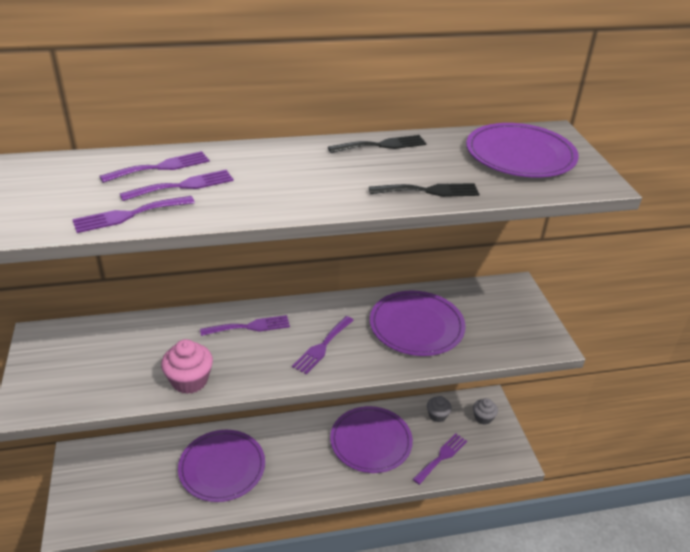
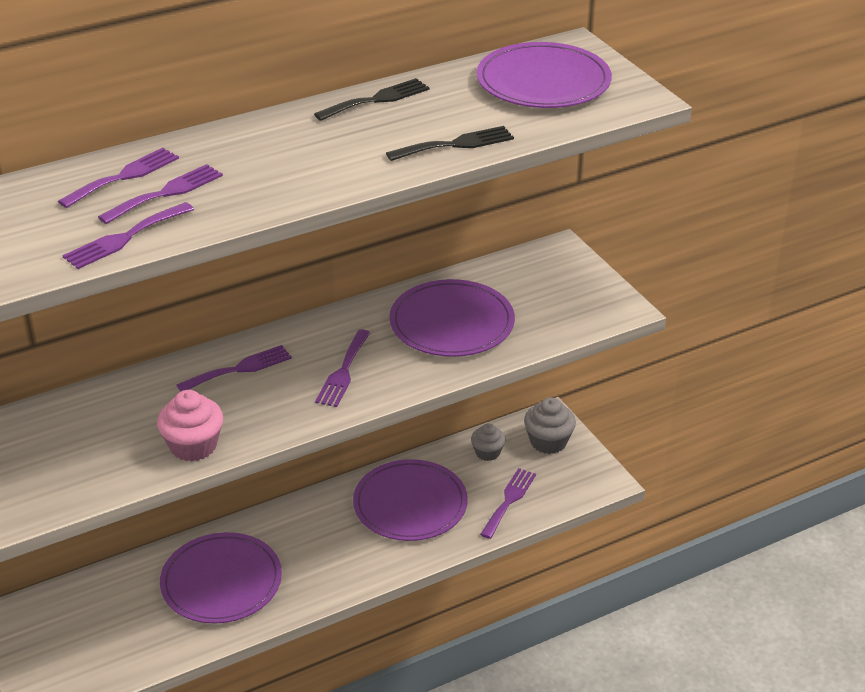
camera: 15 degrees left, 0 degrees up
(483, 417) = (548, 441): grey cupcake -> grey cupcake, size x1.51

